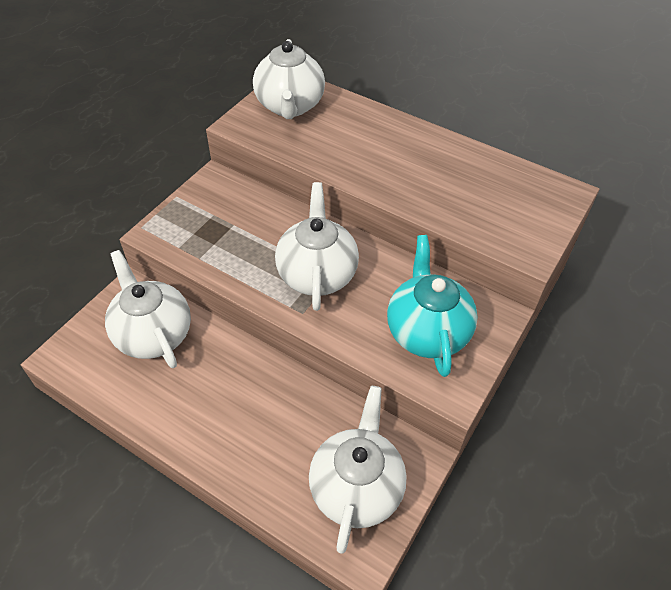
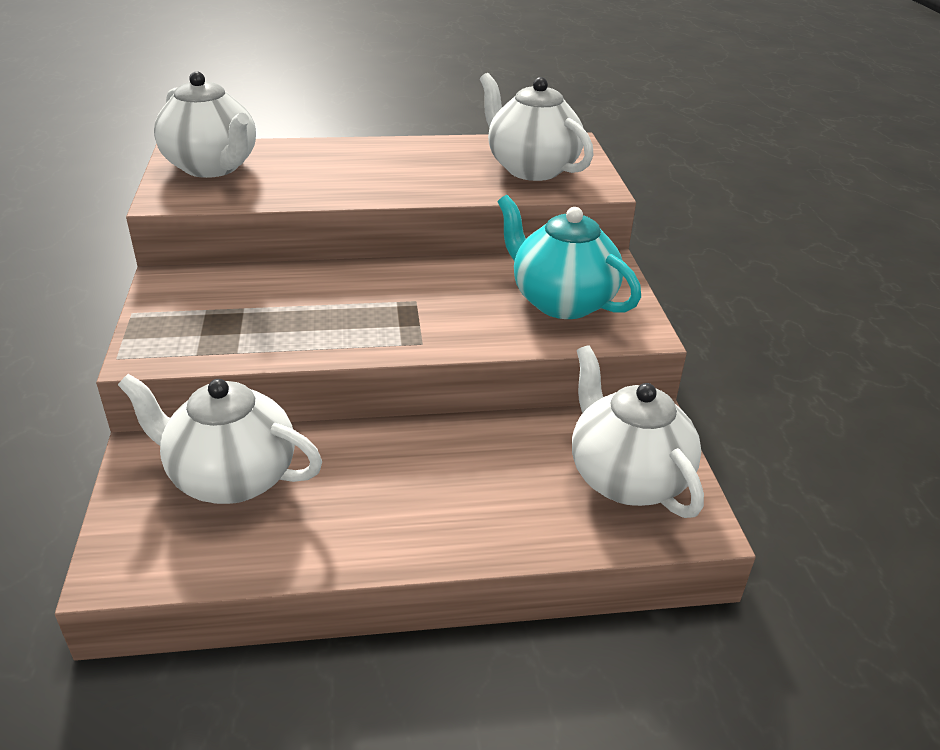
camera: 40 degrees left, 15 degrees down
(317, 274) = (396, 307): white teapot -> white teapot (531, 168)

